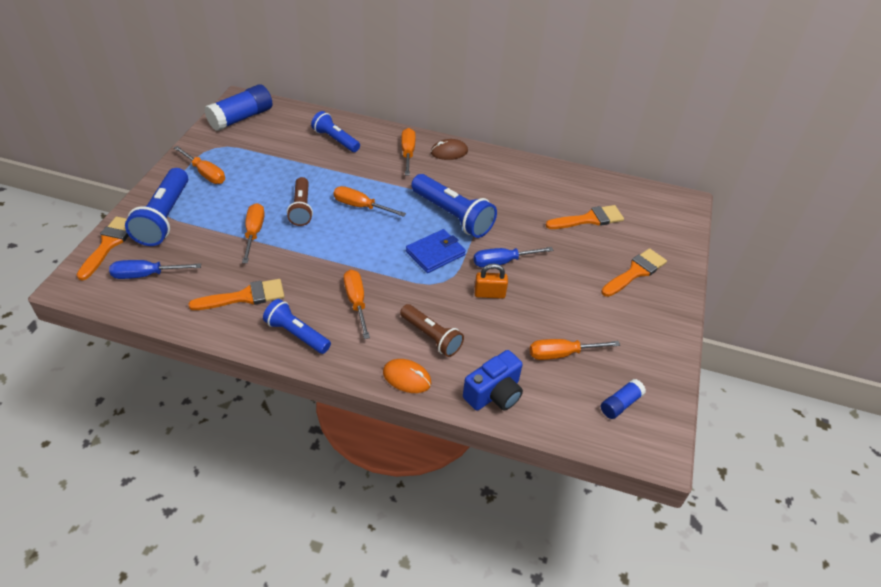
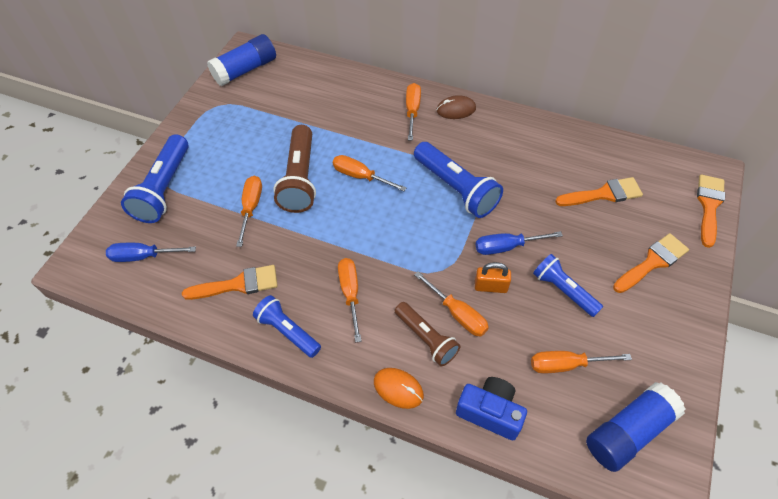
camera: 10 degrees right, 10 degrees up
(109, 244) = (109, 220): orange brush -> orange brush (709, 206)
(206, 174) = (207, 137): orange screwdriver -> orange screwdriver (458, 314)
(301, 208) = (300, 178): brown flashlight -> brown flashlight, size x1.56
(335, 140) = (339, 95): blue flashlight -> blue flashlight (563, 290)
(435, 253) = (435, 235): blue wallet -> none
(494, 393) = (490, 412): blue camera -> blue camera turned 120 degrees counterclockwise
(620, 404) = (628, 431): blue glue stick -> blue glue stick, size x1.87

